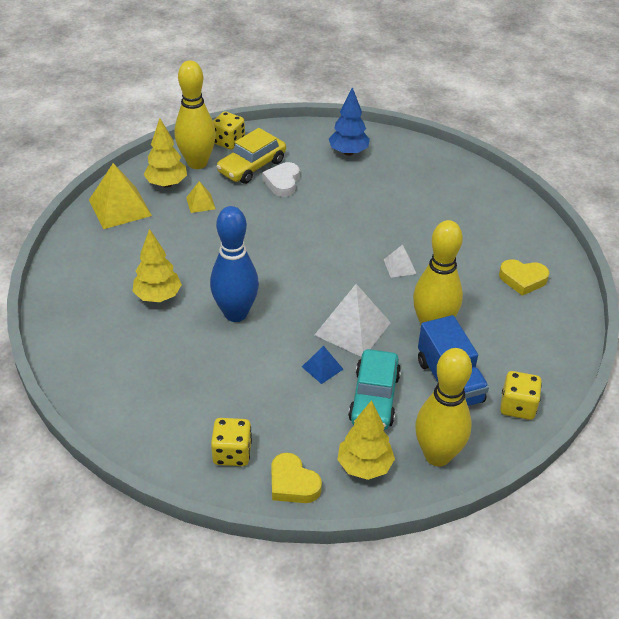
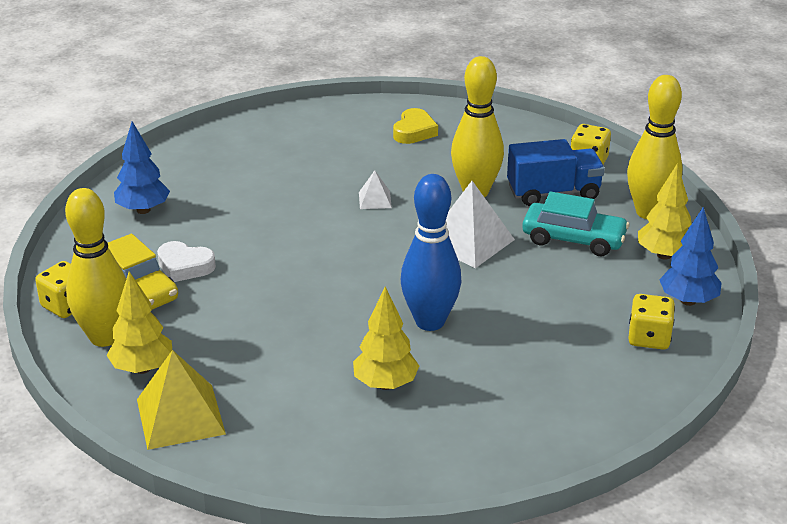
camera: 80 degrees left, 10 degrees down
(200, 203) = (200, 338): yellow pyramid -> none
(293, 483) = (688, 301): yellow heart -> blue tree
(322, 368) = (527, 267): blue pyramid -> none

